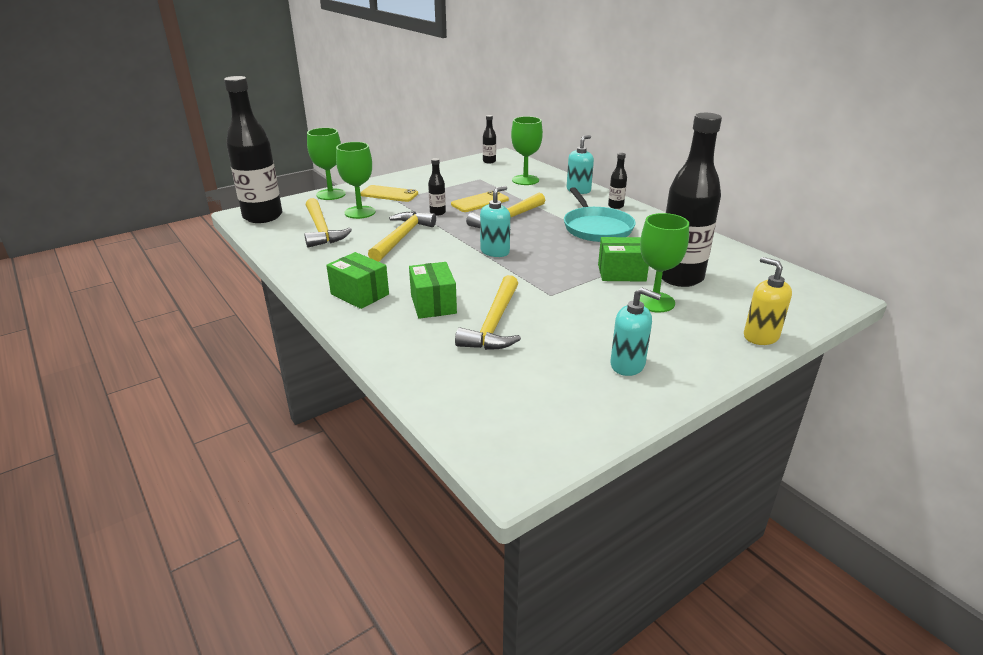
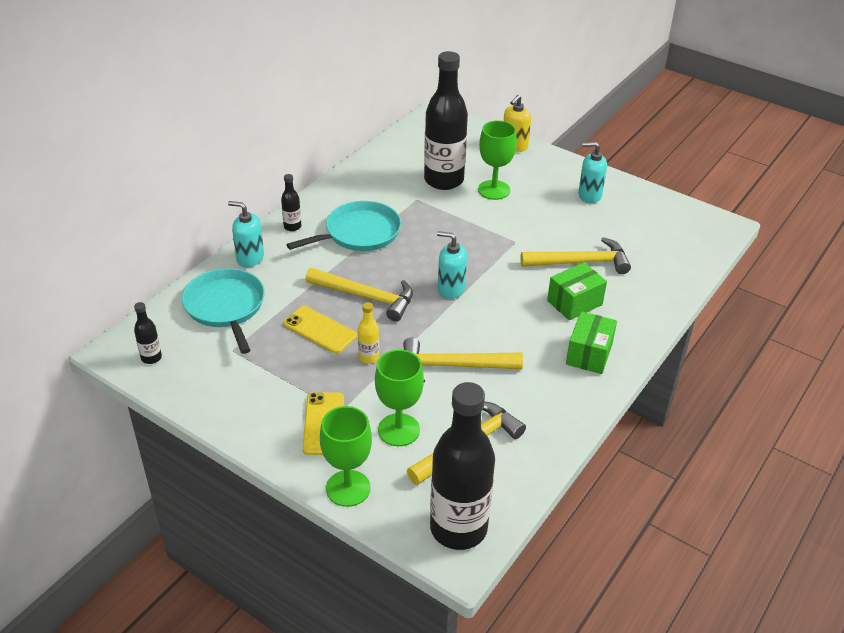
camera: 110 degrees left, 10 degrees up
(437, 212) = (368, 357): black bottle -> yellow bottle
(525, 180) = (226, 307): green goblet -> turquoise pan
(621, 273) = (453, 209): green box -> none
(628, 365) = (589, 195): turquoise soap dispenser -> turquoise soap dispenser turned 90 degrees counterclockwise

